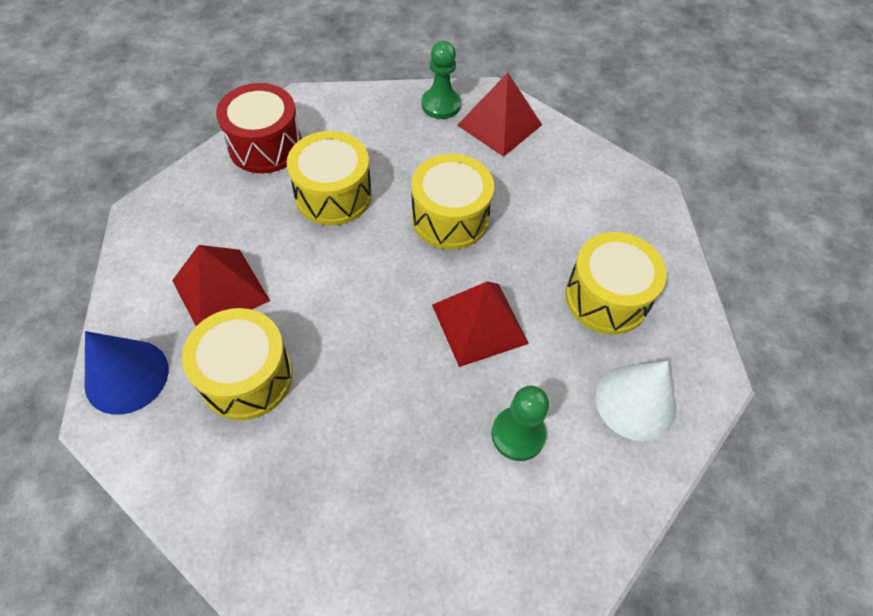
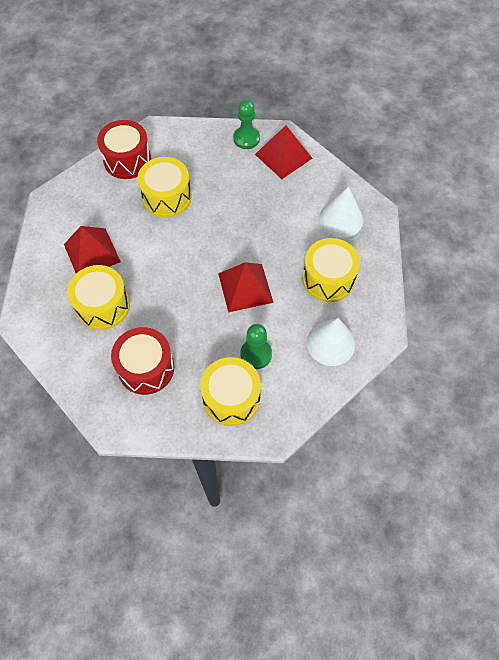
camera: 10 degrees right, 5 degrees up
(126, 376) = (35, 299): blue cone -> none
(333, 480) = (146, 368): none -> red drum
(450, 218) = (239, 218): yellow drum -> yellow drum (231, 398)
(604, 206) = (341, 219): none -> white cone

